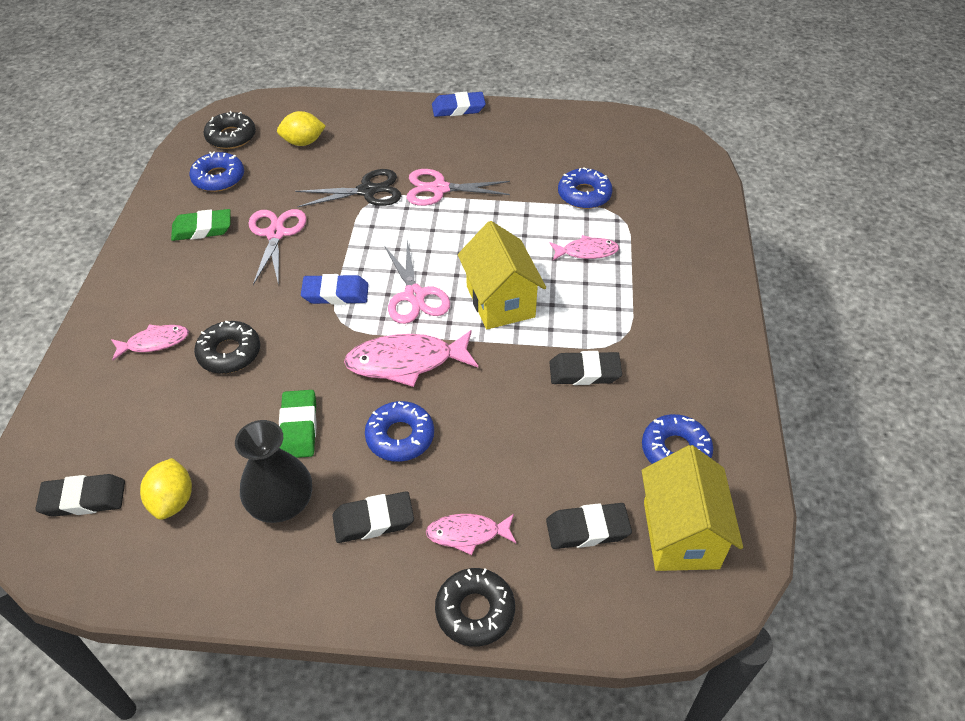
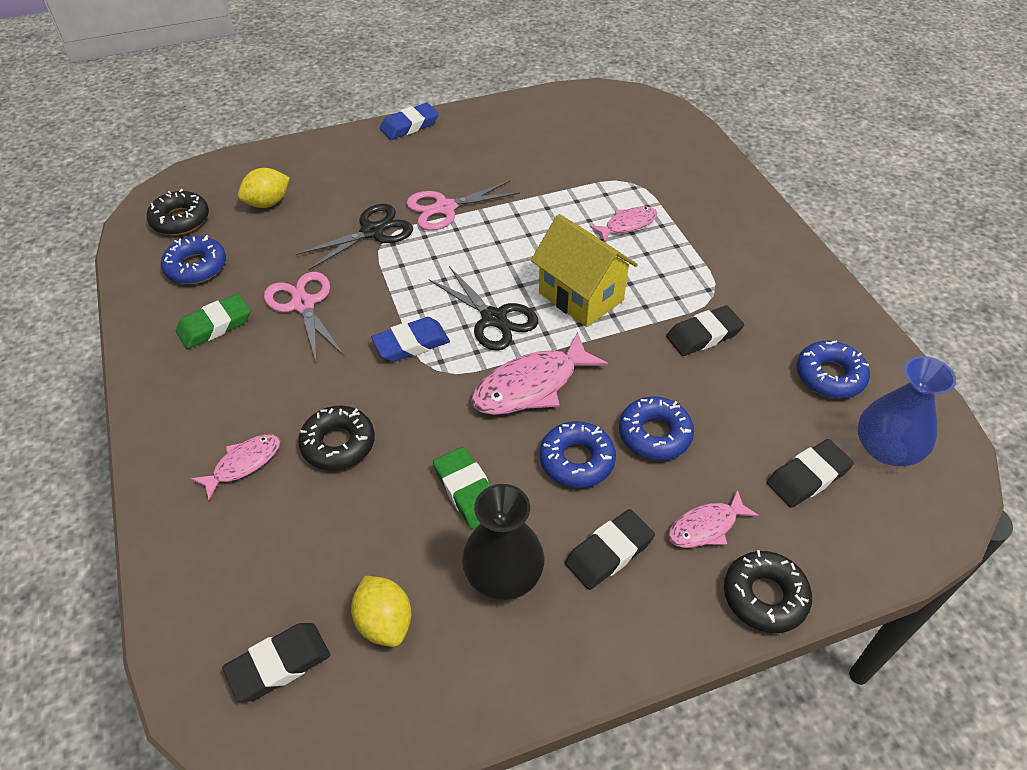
camera: 25 degrees left, 0 degrees up
(415, 295) = (494, 318): pink scissors -> black scissors
(584, 195) = (588, 173): blue donut -> blue donut (654, 434)
(680, 534) = (886, 448): yellow house -> blue vase

